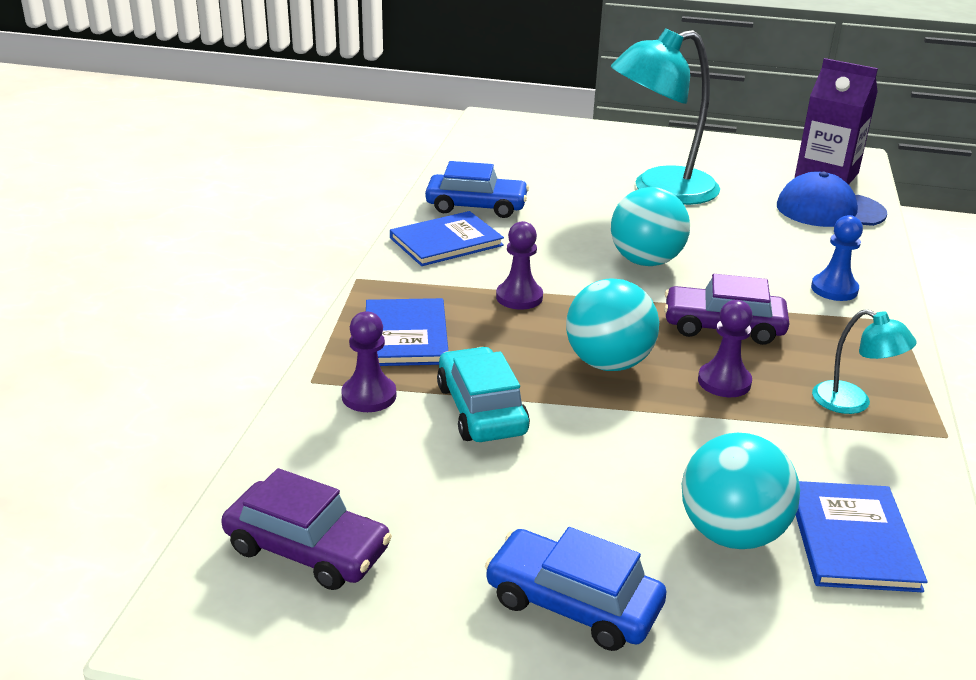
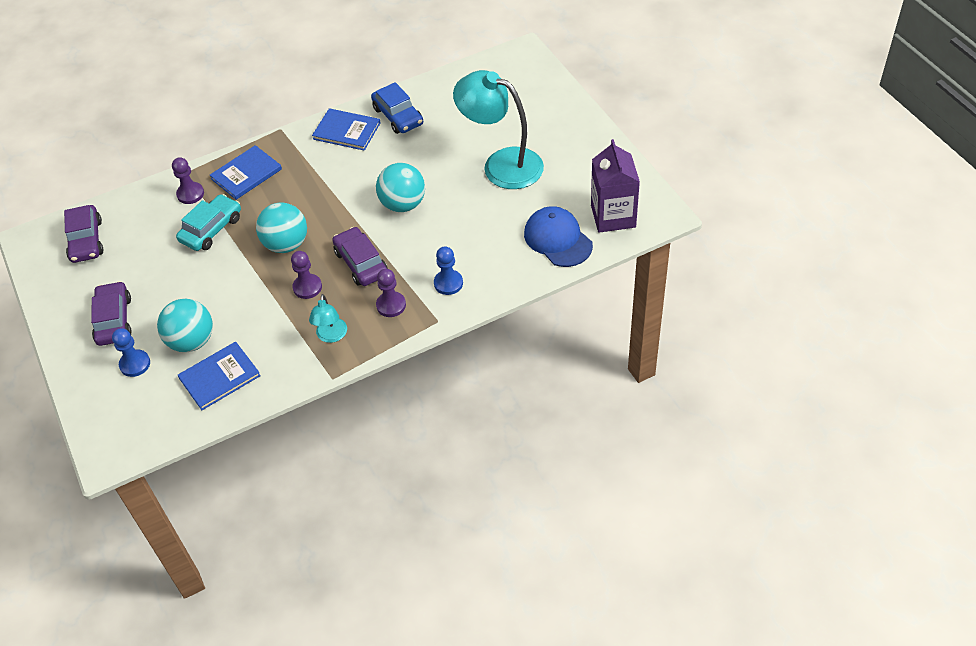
camera: 55 degrees right, 20 degrees up
(519, 297) = (317, 185): purple pawn -> purple pawn (391, 305)
(572, 603) = (114, 320): blue car -> purple car
(725, 625) = (135, 364): none -> blue pawn

